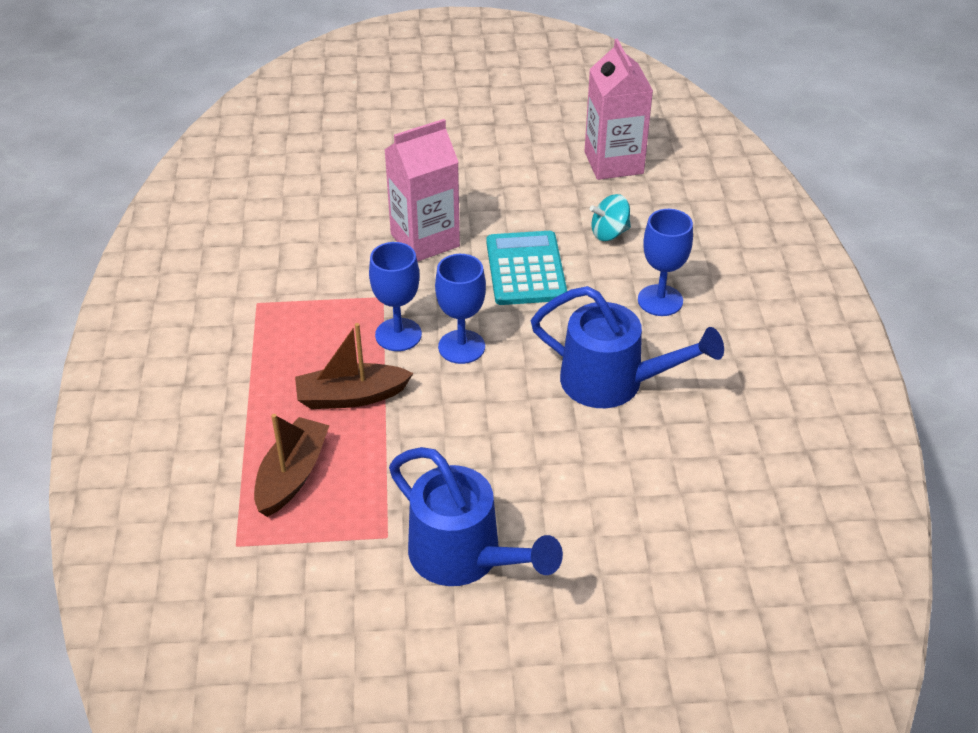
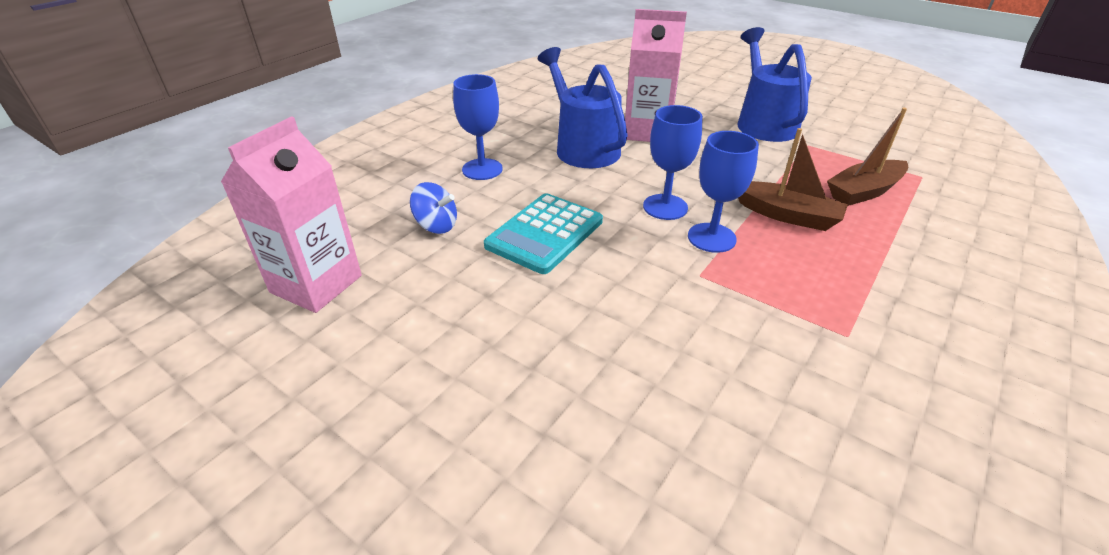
camera: 140 degrees left, 5 degrees down
(425, 240) = (604, 307): pink carton -> pink carton (647, 131)
(609, 233) = (436, 226): turquoise spinning top -> blue spinning top

